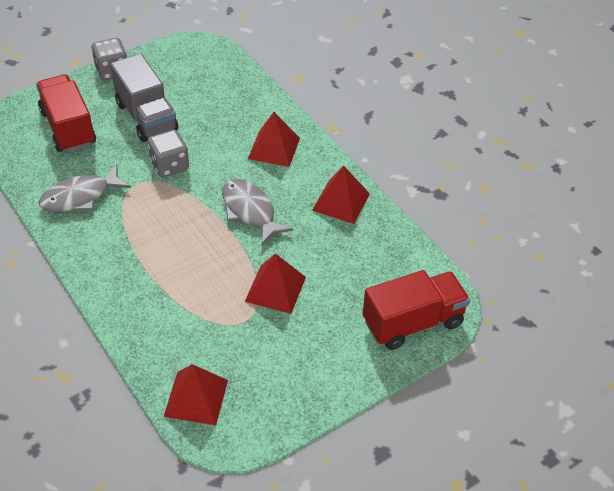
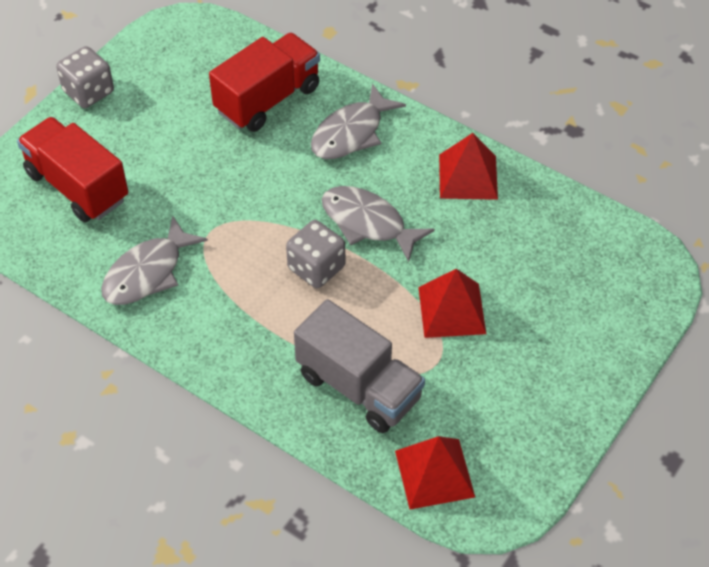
camera: 20 degrees left, 5 degrees up
(146, 117) = (170, 140): grey truck -> grey truck (359, 386)
(169, 165) = (236, 195): grey dice -> grey dice (316, 268)
(274, 148) = (351, 133): red pyramid -> grey fish
(413, 322) = (627, 297): red truck -> red truck (267, 99)

